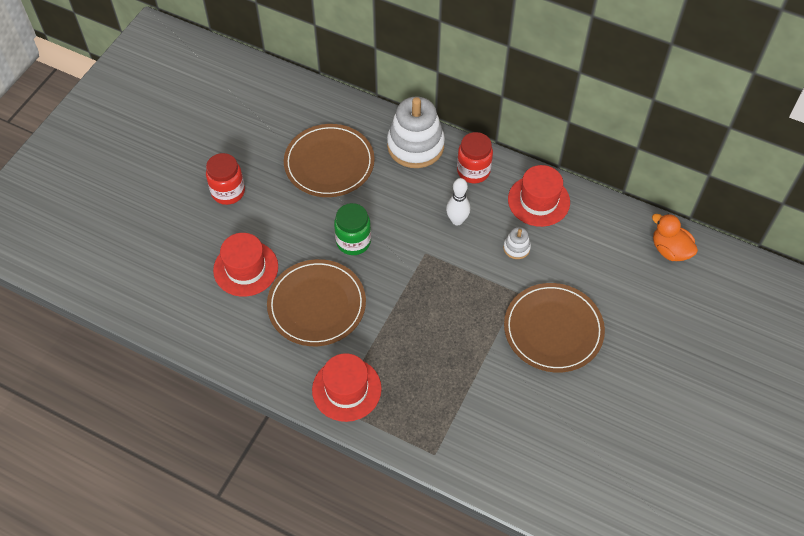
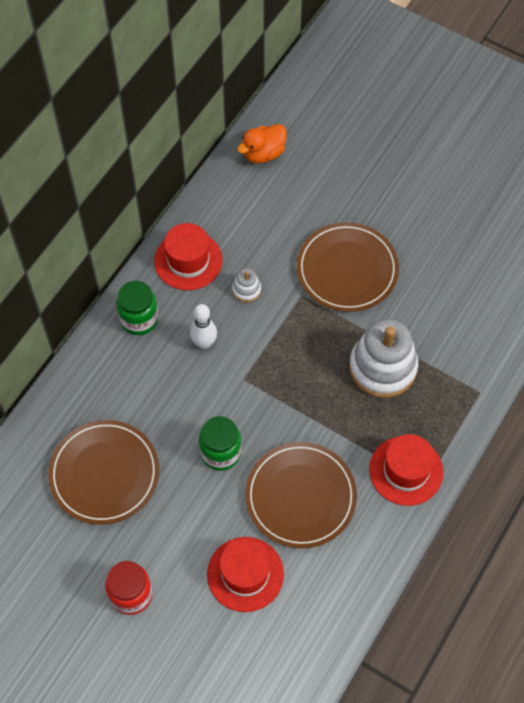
camera: 85 degrees left, 5 degrees up
(415, 145) = (93, 376): white stacking toy -> white stacking toy (382, 367)
(473, 171) = (139, 319): red jar -> green jar

